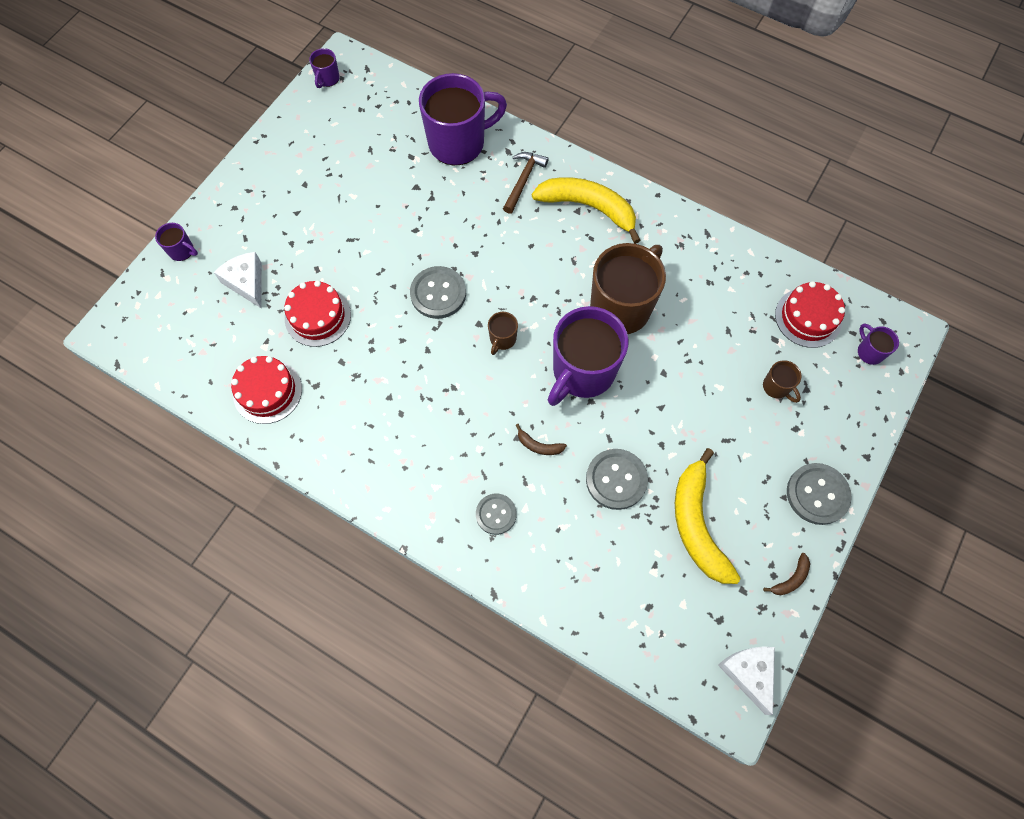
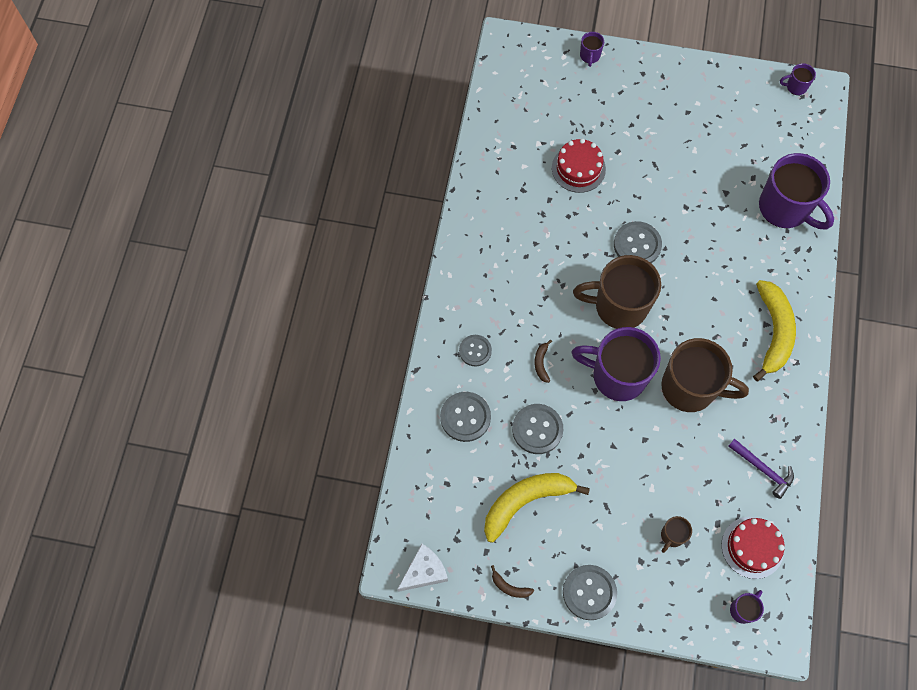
camera: 70 degrees right, 0 degrees up
(247, 283) = (584, 109): white cheese -> none
(267, 391) = (504, 160): red cake -> none
(502, 339) = (619, 306): brown mug -> brown mug, size x2.32
(523, 180) = (774, 271): brown hammer -> none
(574, 556) = (465, 417): none -> grey button
(730, 275) = (763, 469): none -> purple hammer

